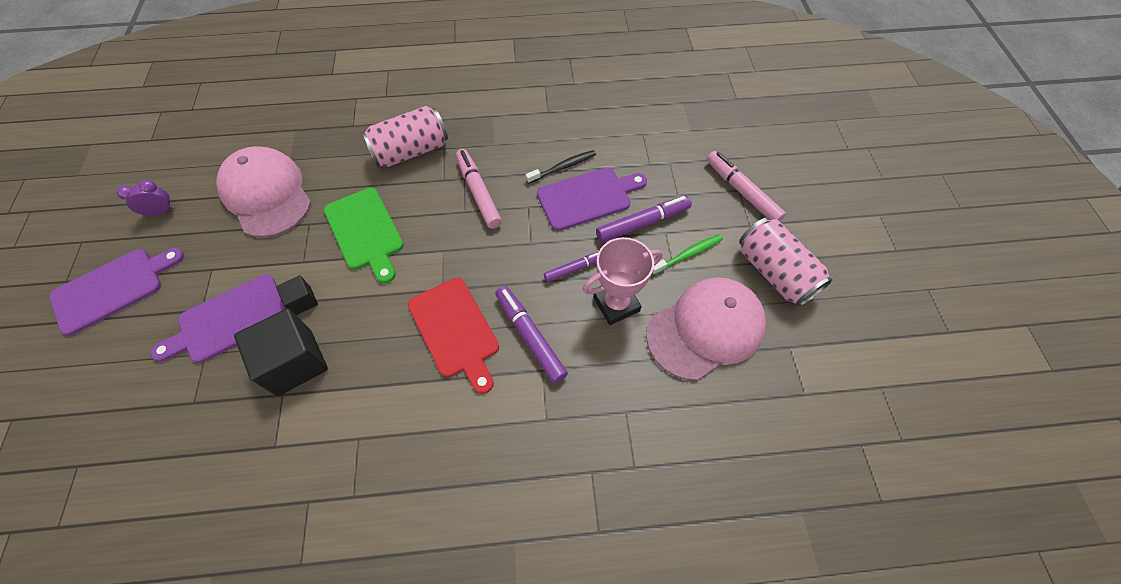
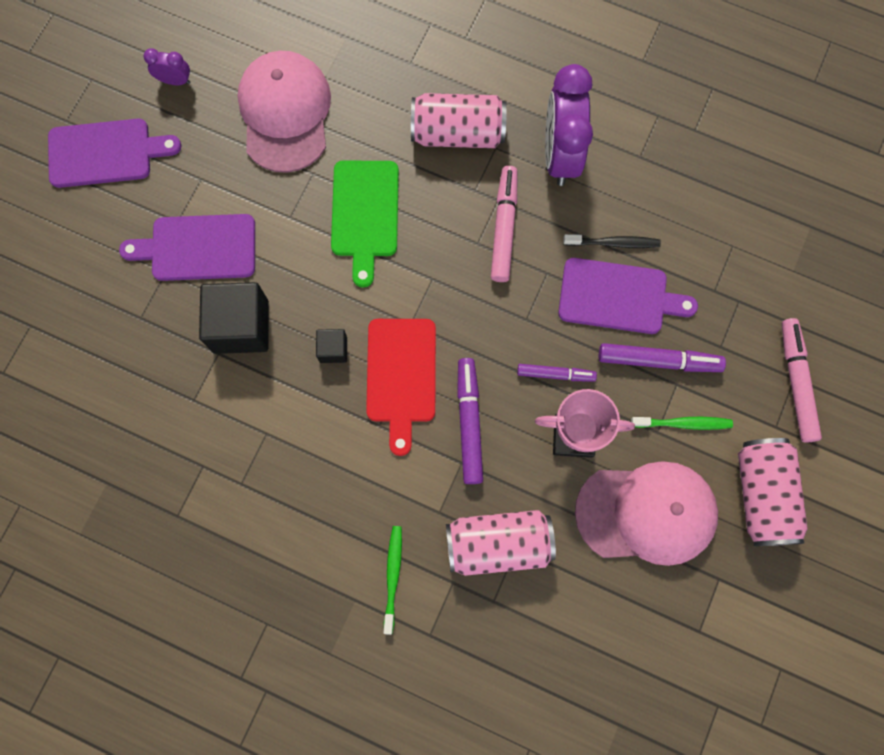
camera: 30 degrees right, 15 degrees up
(302, 301) = (272, 263): black cube -> black cube (333, 349)
(492, 133) = (560, 154): none -> purple clock
(536, 498) = (393, 576): none -> green toothbrush
(609, 417) = (498, 544): none -> pink can

